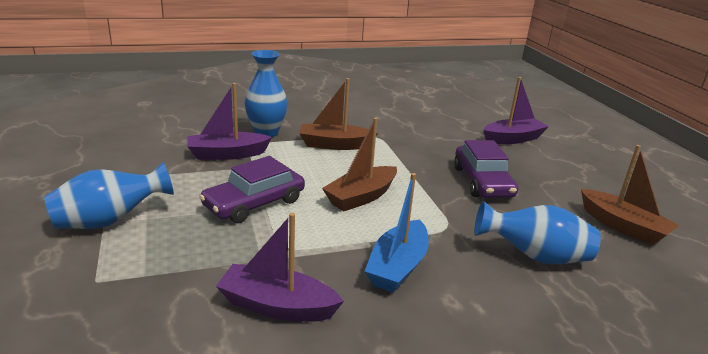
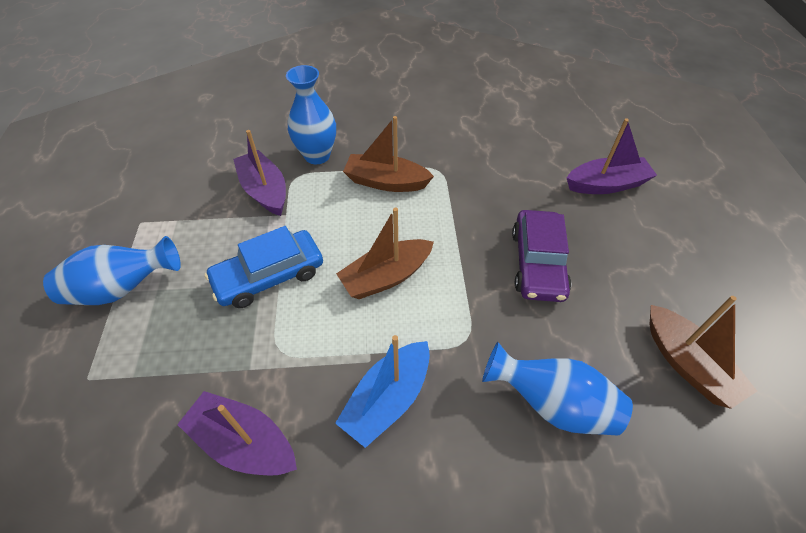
camera: 15 degrees right, 25 degrees up
(227, 154) = (265, 191): purple boat -> purple boat turned 60 degrees clockwise
(254, 203) = (269, 276): purple car -> blue car

